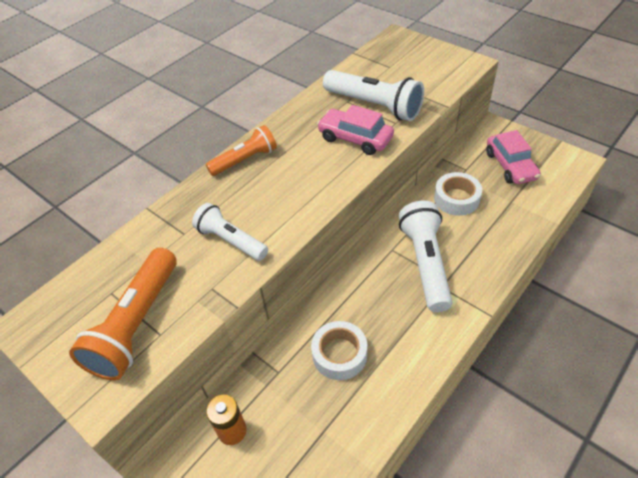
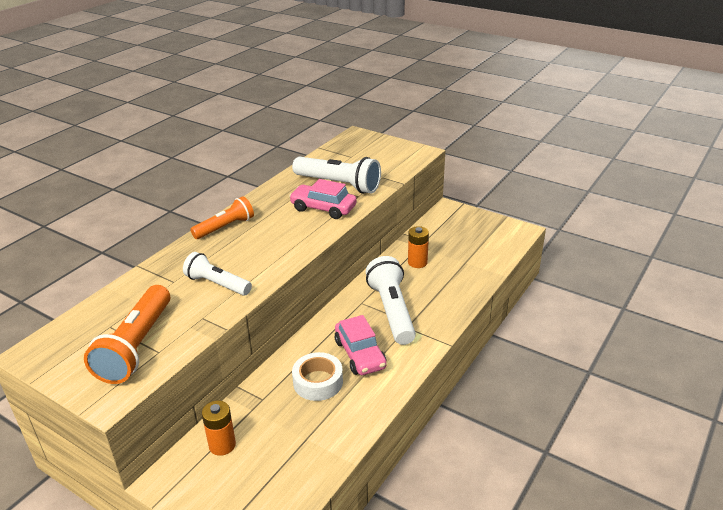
camera: 10 degrees left, 15 degrees down
(456, 199) = (417, 262): white tape -> orange battery
(510, 166) = (464, 236): pink car -> pink car (360, 354)

